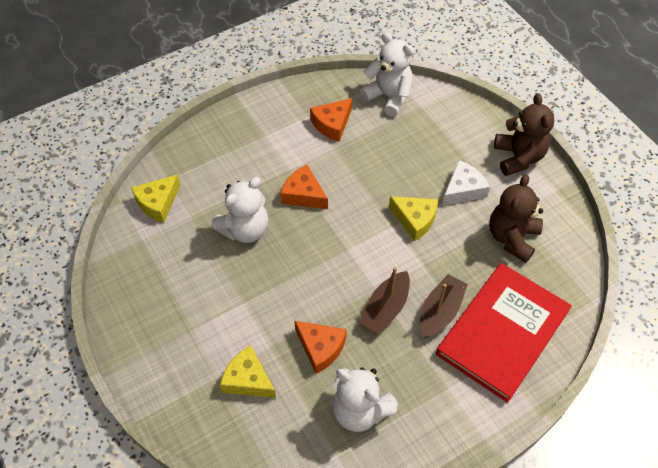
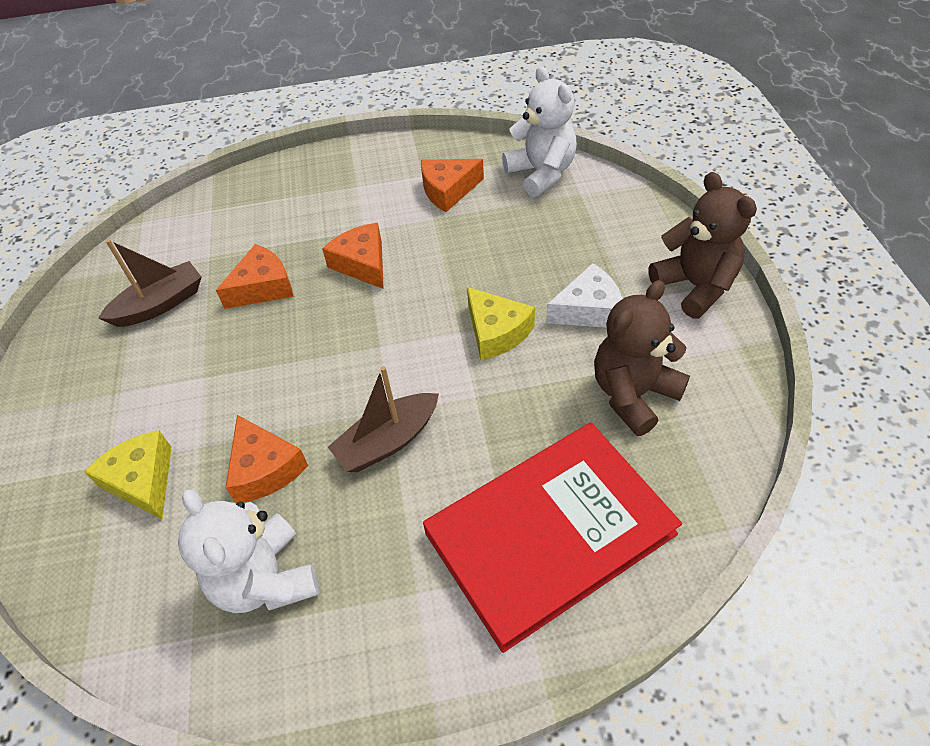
camera: 25 degrees right, 5 degrees down
(158, 203) = (182, 232): yellow cheese -> none
(245, 229) = (263, 287): white teddy bear -> orange cheese
(440, 312) = (466, 470): brown boat -> brown boat (160, 304)
(518, 157) = (695, 286): brown teddy bear -> brown teddy bear turned 45 degrees counterclockwise

